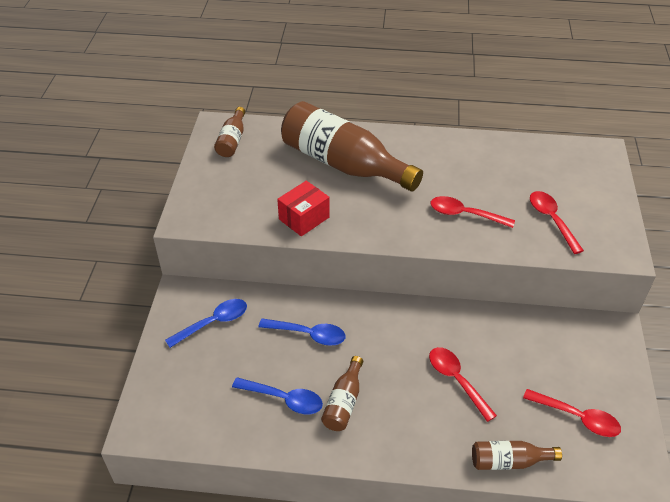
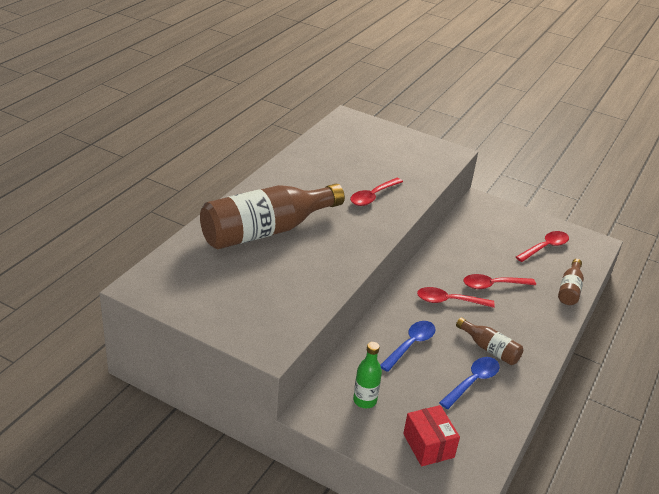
camera: 70 degrees left, 10 degrees down
(213, 323) = (364, 400): blue spoon -> green bottle
(232, 140) = (173, 284): brown bottle -> none
(304, 218) = (321, 275): red box -> red box (428, 445)
(551, 220) = (403, 164): red spoon -> red spoon (449, 301)

